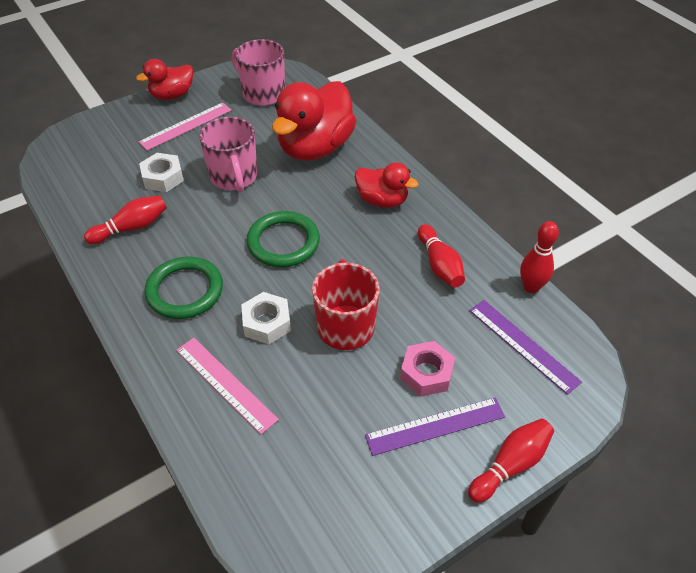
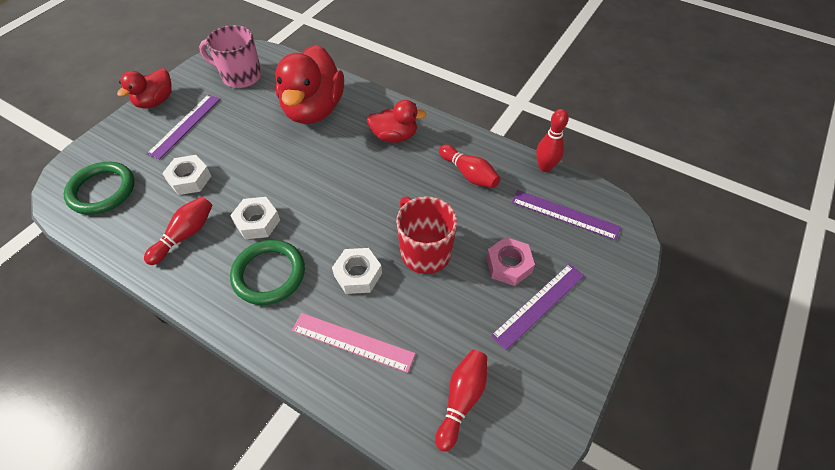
camera: 25 degrees left, 5 degrees up
(186, 126) = (185, 125): pink ruler -> purple ruler
(201, 238) = (257, 222): none -> white nut
(234, 177) = (256, 158): pink mug -> none
(283, 242) = (332, 200): green ring -> green ring (102, 190)
(510, 465) = (608, 311): red bowling pin -> red bowling pin (461, 399)

